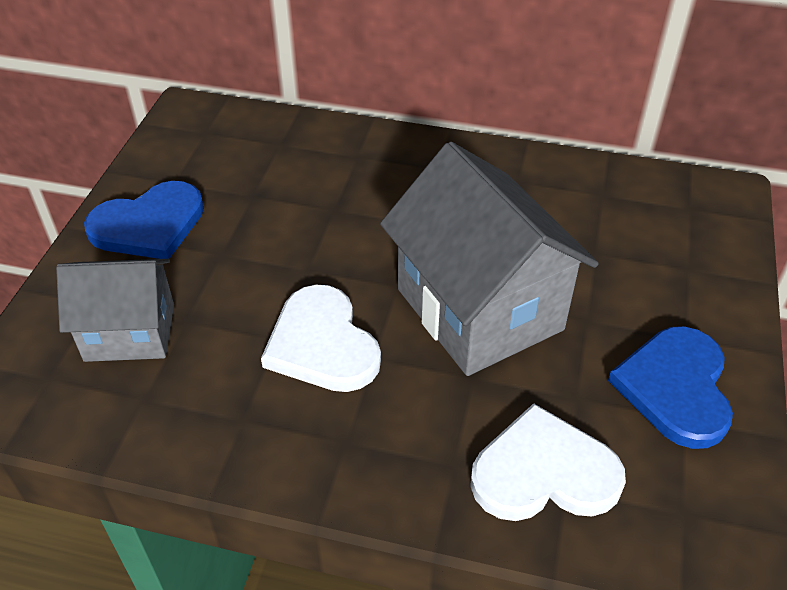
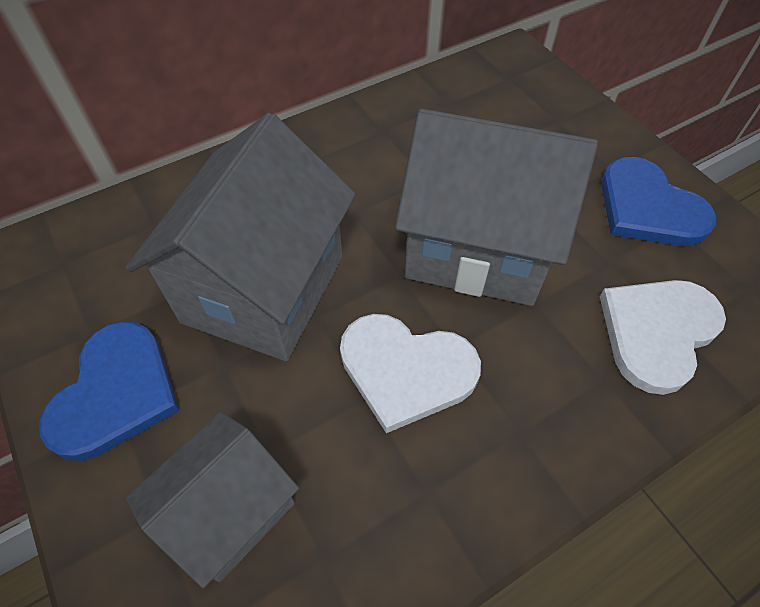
camera: 45 degrees left, 10 degrees up
(298, 229) = (264, 289): none -> grey house

